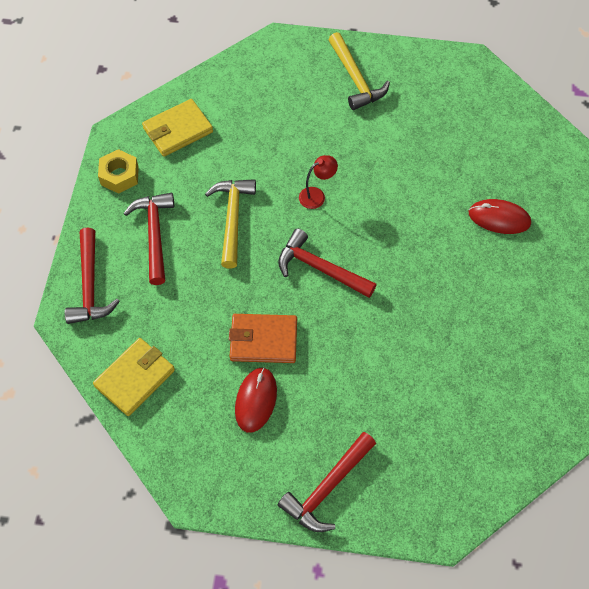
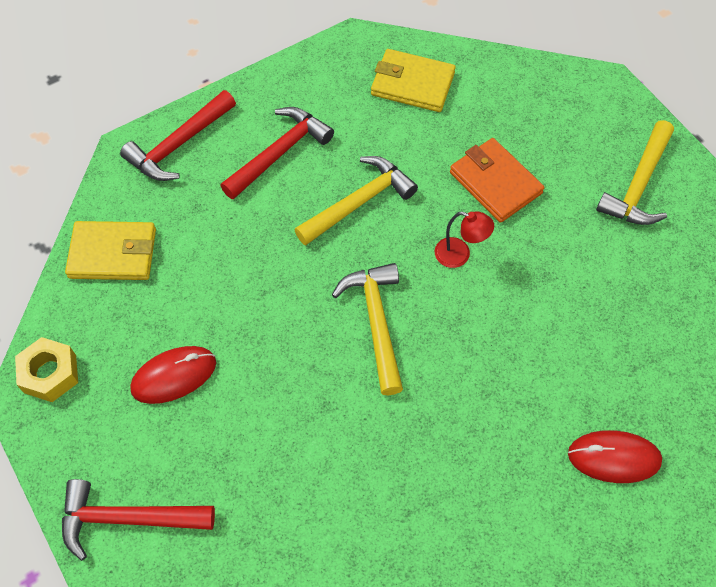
camera: 50 degrees right, 0 degrees up
(119, 176) = (316, 78): yellow nut -> yellow nut (50, 374)
(263, 340) = (247, 332): orange wallet -> orange wallet (495, 183)
(320, 268) = (376, 322): red hammer -> yellow hammer
(499, 218) = (614, 457): red mouse -> red mouse turned 60 degrees counterclockwise

